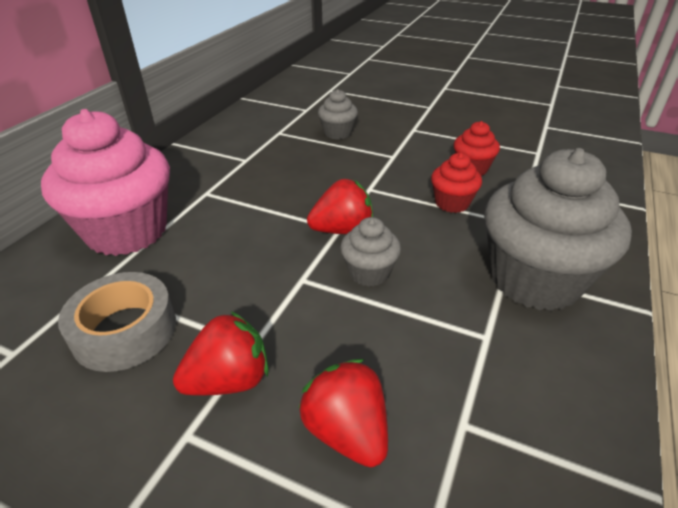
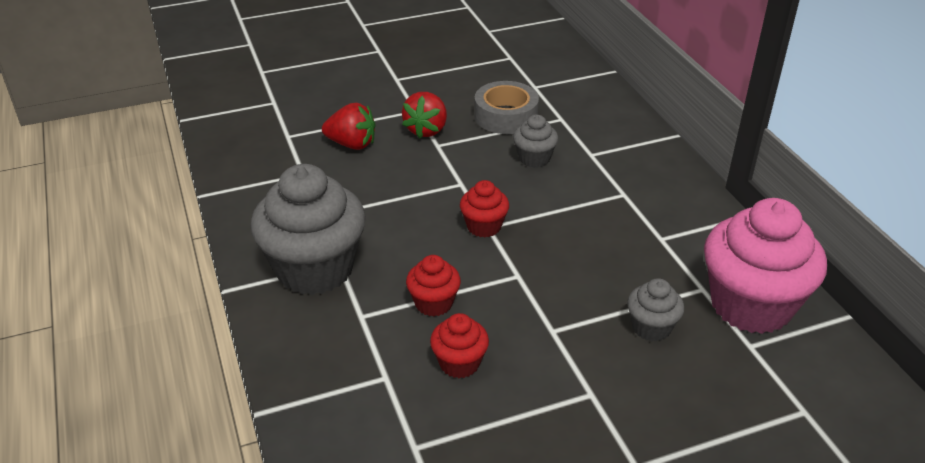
camera: 135 degrees right, 0 degrees up
(127, 231) = (609, 145): pink cupcake -> pink cupcake (751, 305)
(342, 230) = (484, 226): red strawberry -> red cupcake
(369, 272) = (427, 210): grey cupcake -> grey cupcake (534, 158)

